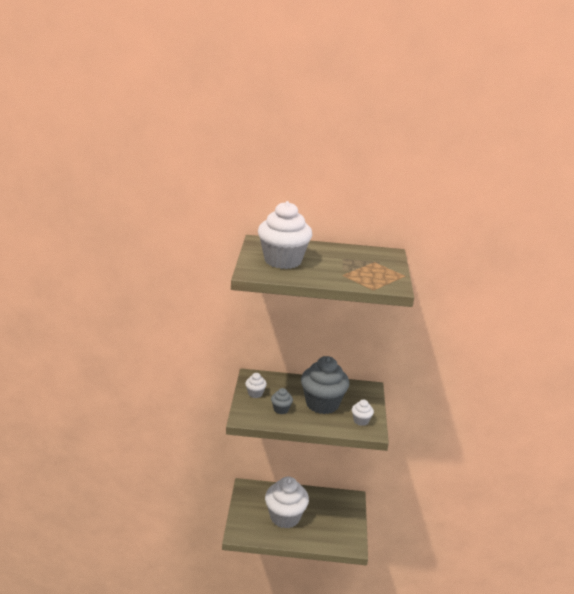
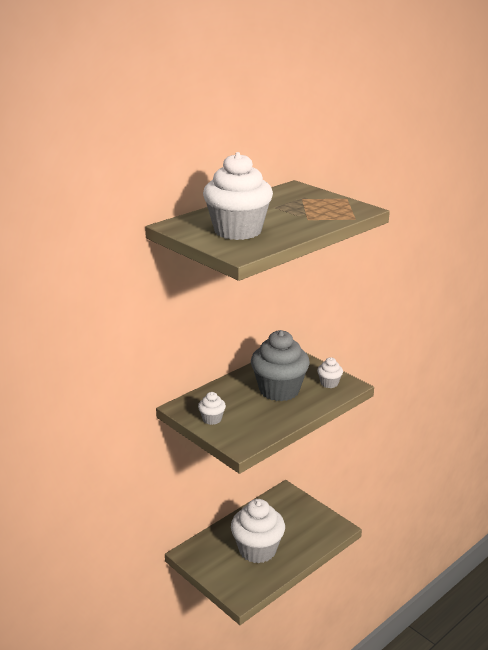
camera: 45 degrees left, 0 degrees up
(281, 409) = (257, 417): grey cupcake -> none

